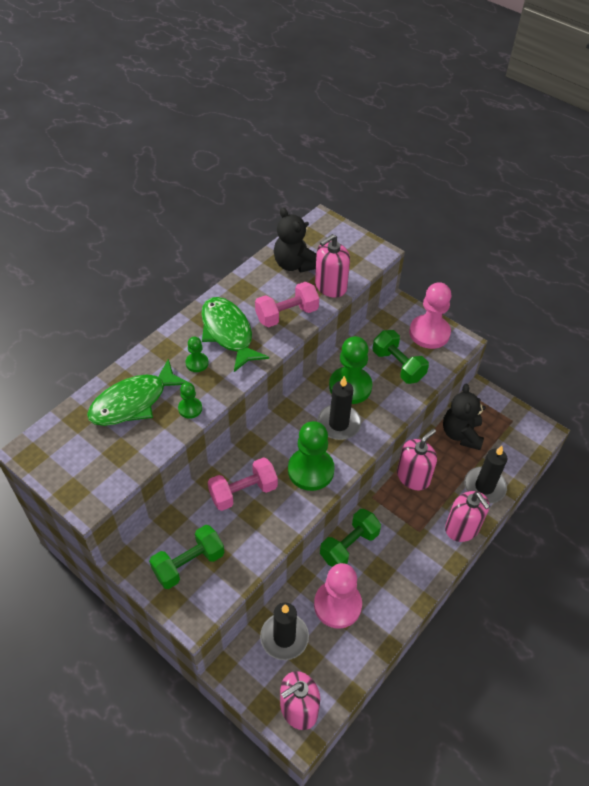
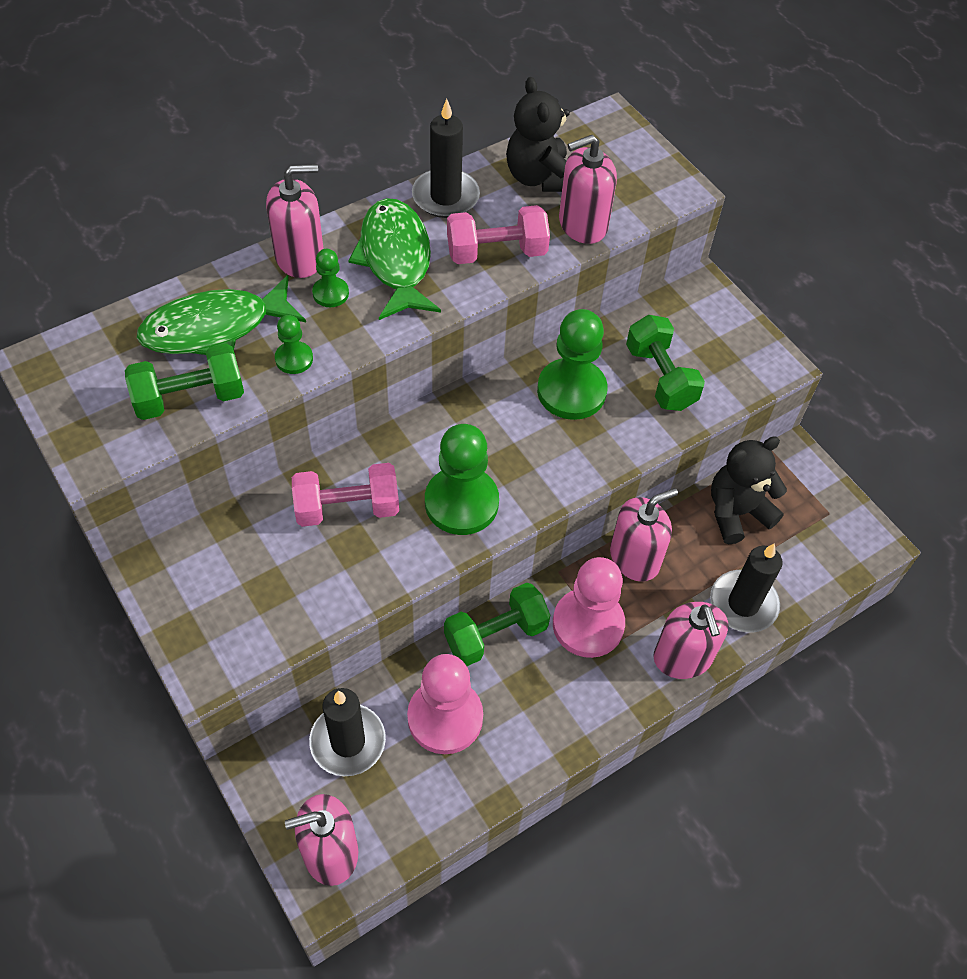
camera: 15 degrees right, 5 degrees up
(169, 345) = (300, 257): none -> pink soap dispenser
(189, 564) = (227, 591): green dumbbell -> green dumbbell (190, 398)
(338, 424) = (531, 443): black candle -> black candle (445, 197)
(429, 333) = (731, 339): pink pawn -> pink pawn (588, 624)
(461, 434) = (737, 512): black teddy bear -> black teddy bear turned 45 degrees clockwise

